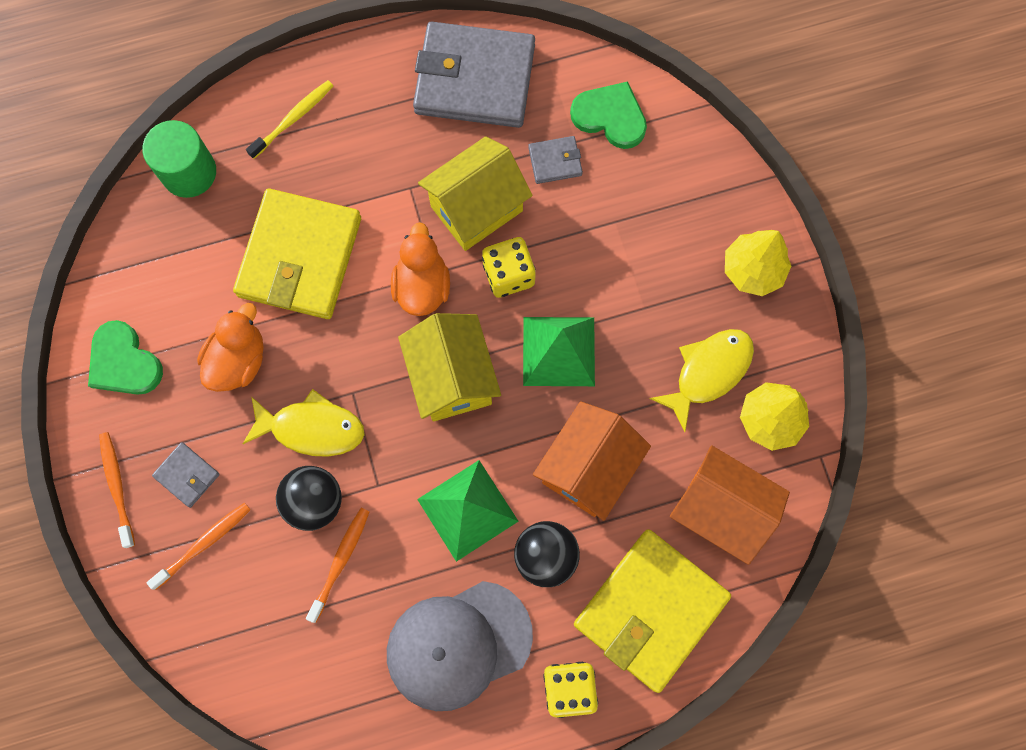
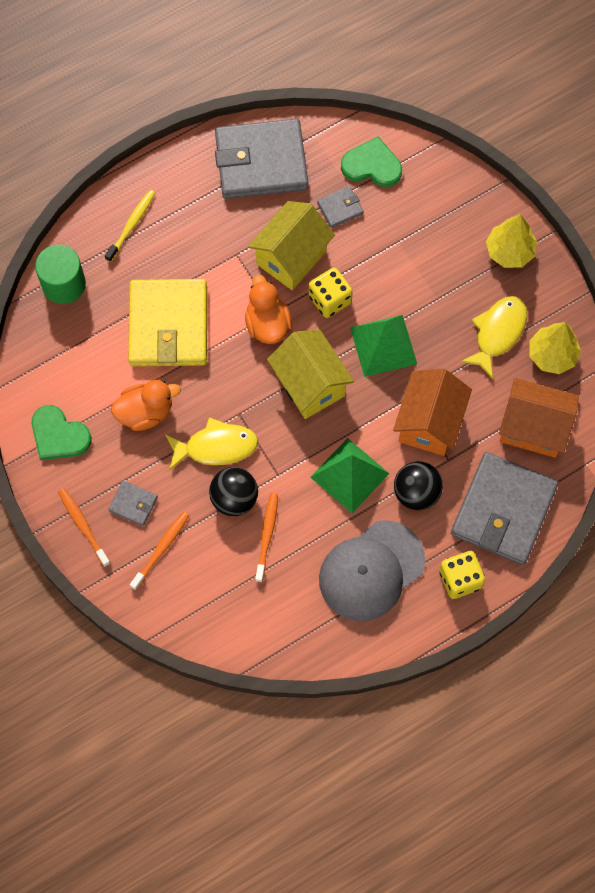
camera: 15 degrees left, 5 degrees down
(238, 360) = (145, 412): orange duck -> orange duck turned 60 degrees clockwise
(650, 610) = (503, 510): yellow wallet -> grey wallet

